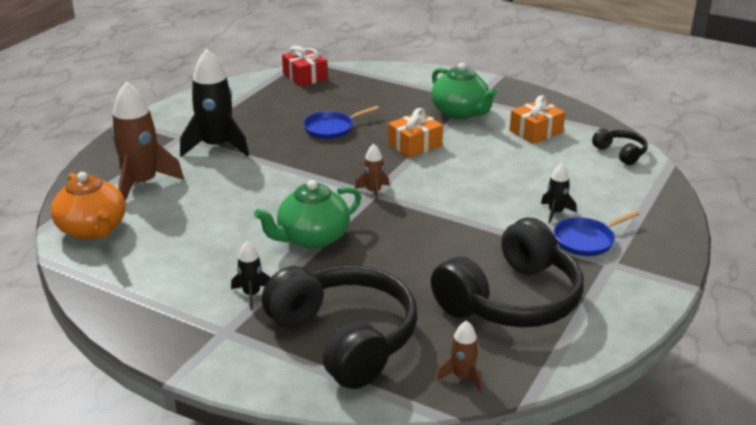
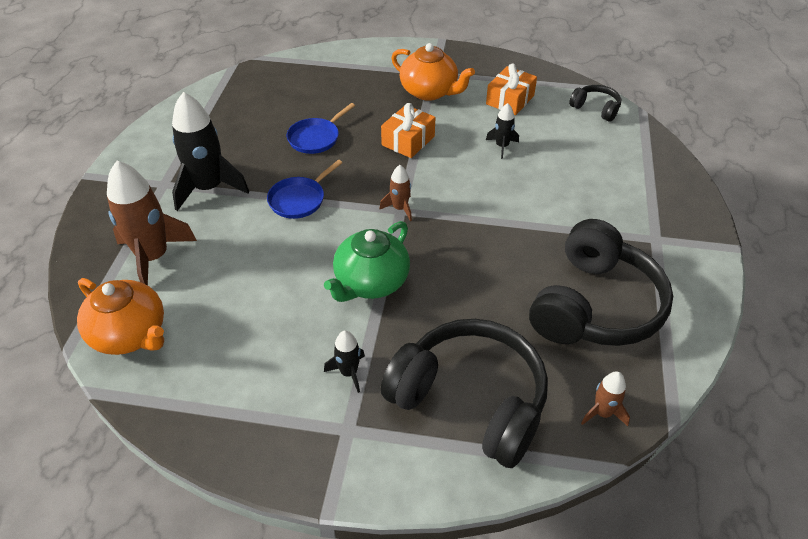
camera: 20 degrees left, 15 degrees up
(305, 76) = (254, 77): red gift -> none
(460, 112) = (429, 91): green teapot -> orange teapot
(555, 212) = (578, 192): black rocket -> black rocket (502, 146)
(586, 240) = (621, 217): blue pan -> blue pan (299, 200)

